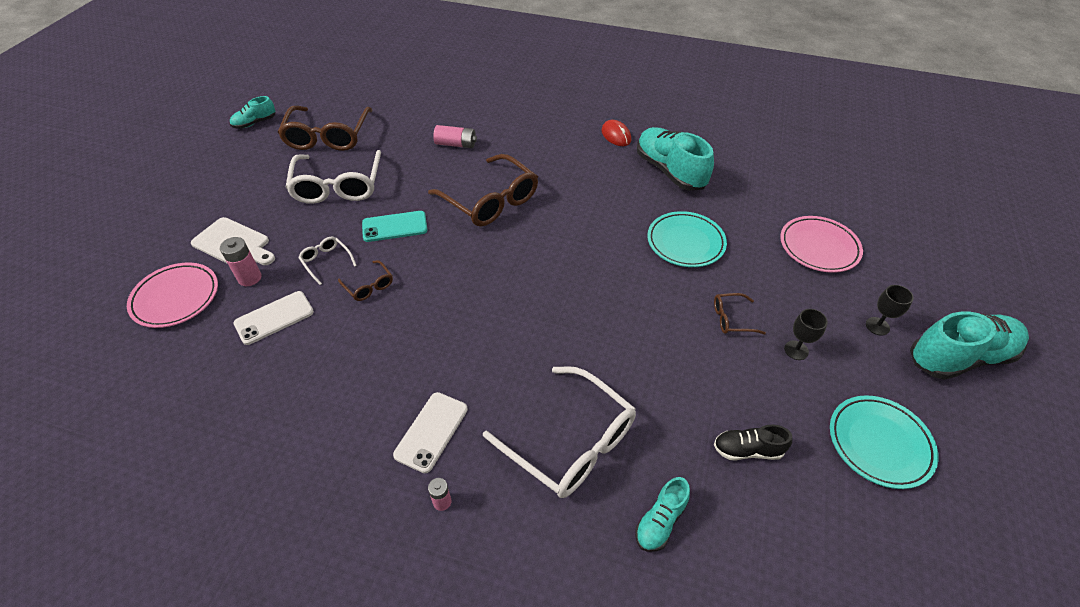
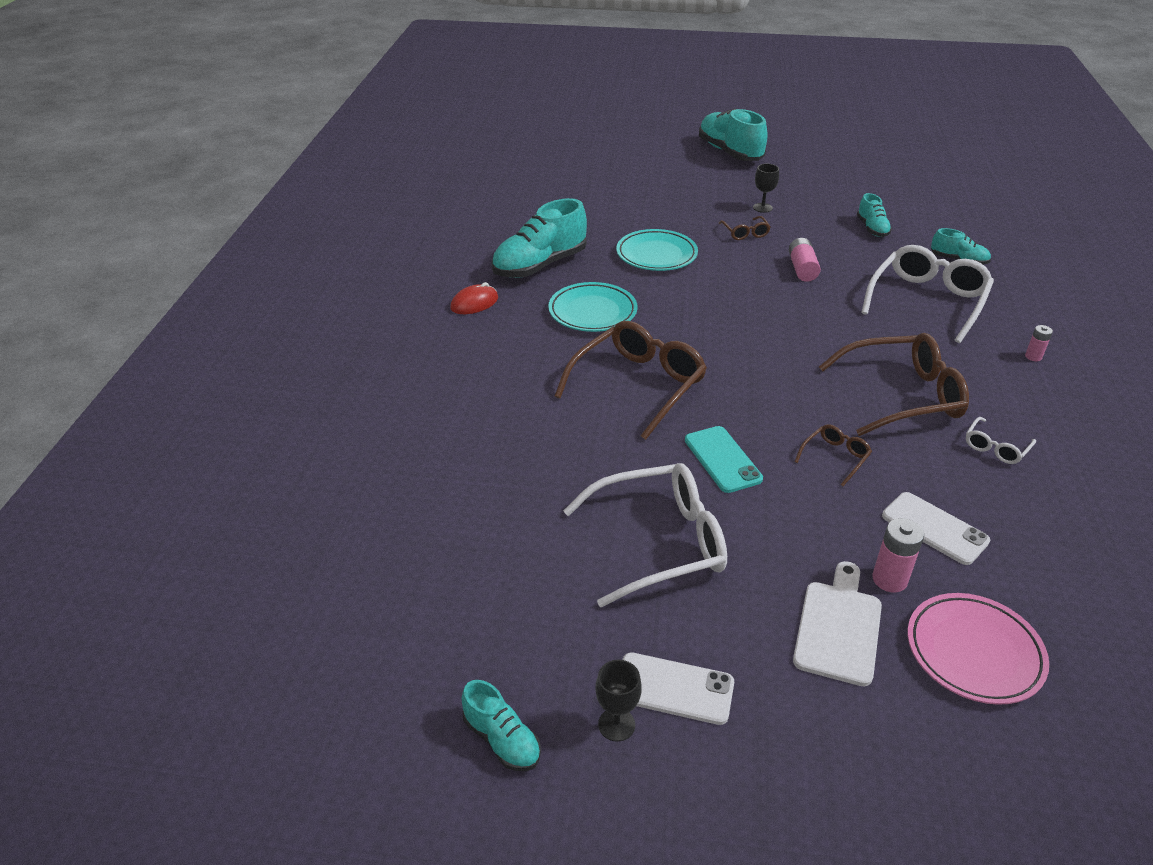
camera: 100 degrees left, 10 degrees down
(326, 261) = (817, 508): white glasses -> white glasses (996, 447)
(328, 136) = (528, 598): brown glasses -> brown glasses (902, 396)
(431, 432) = (978, 374): white phone -> white phone (674, 688)
(456, 144) = (521, 436): pink battery -> pink battery (802, 269)
(747, 450) = (872, 228): black shoe -> turquoise shoe
(818, 247) = (633, 193): pink plate -> none
(877, 326) = (716, 177): black goblet -> black goblet (616, 724)
(879, 443) = (828, 184): turquoise plate -> turquoise plate (592, 312)

